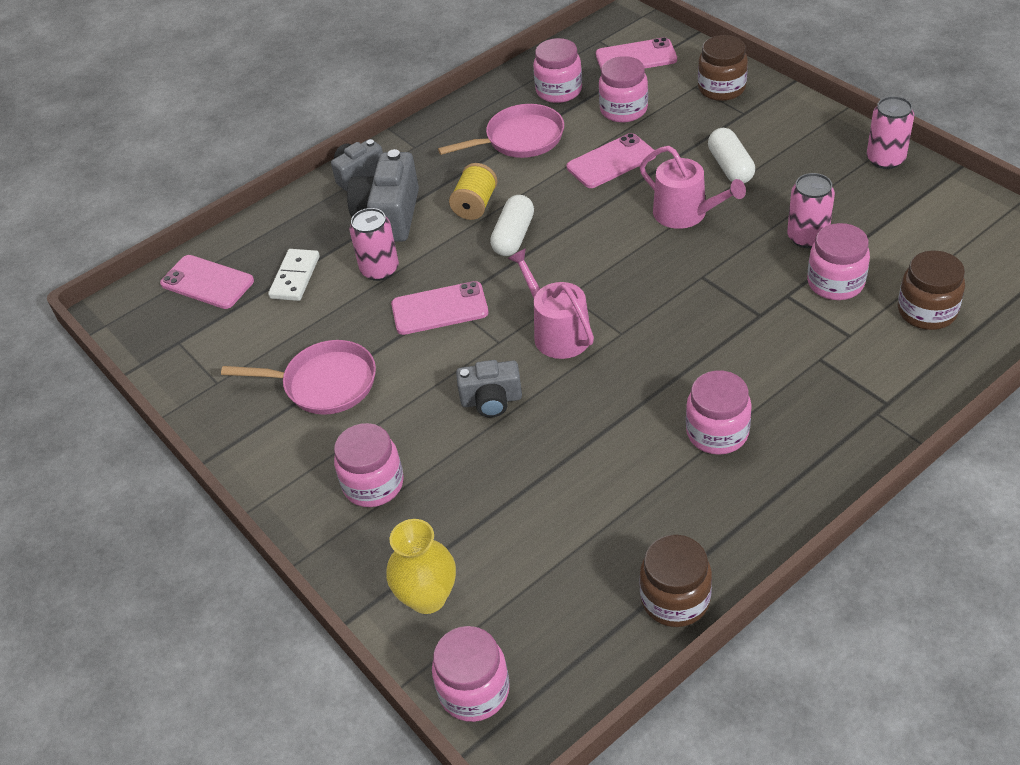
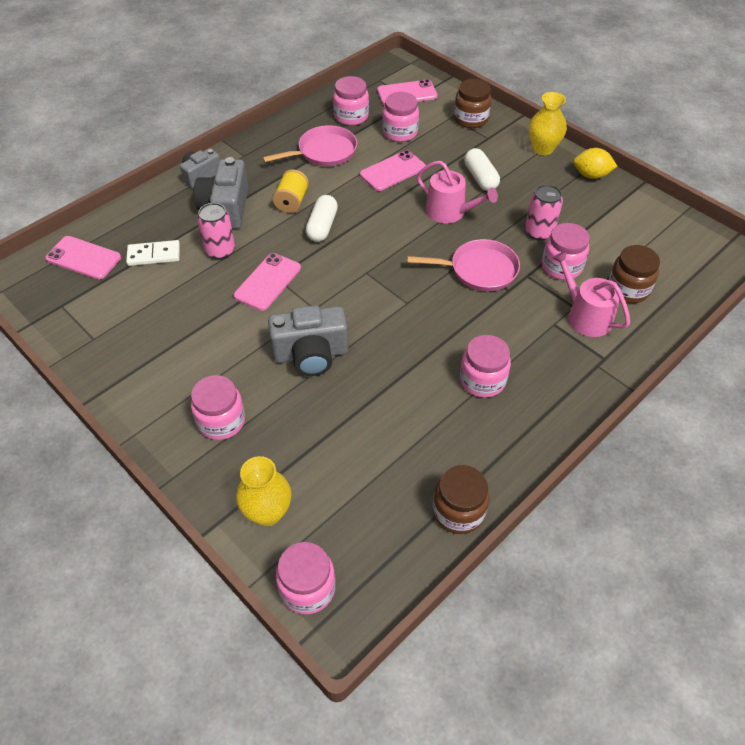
camera: 10 degrees left, 5 degrees up
(295, 277) = (154, 255): white domino -> white domino turned 75 degrees clockwise
(324, 383) = (179, 340): pink pan -> pink pan (479, 270)
(439, 309) = (268, 282): pink phone -> pink phone turned 45 degrees counterclockwise
(491, 400) = (311, 354): grey camera -> grey camera, size x1.59
(557, 332) = (359, 301): pink watering can -> pink watering can (585, 316)
(820, 125) = (543, 149): none -> yellow vase
(885, 159) = (591, 175): pink can -> yellow lemon

